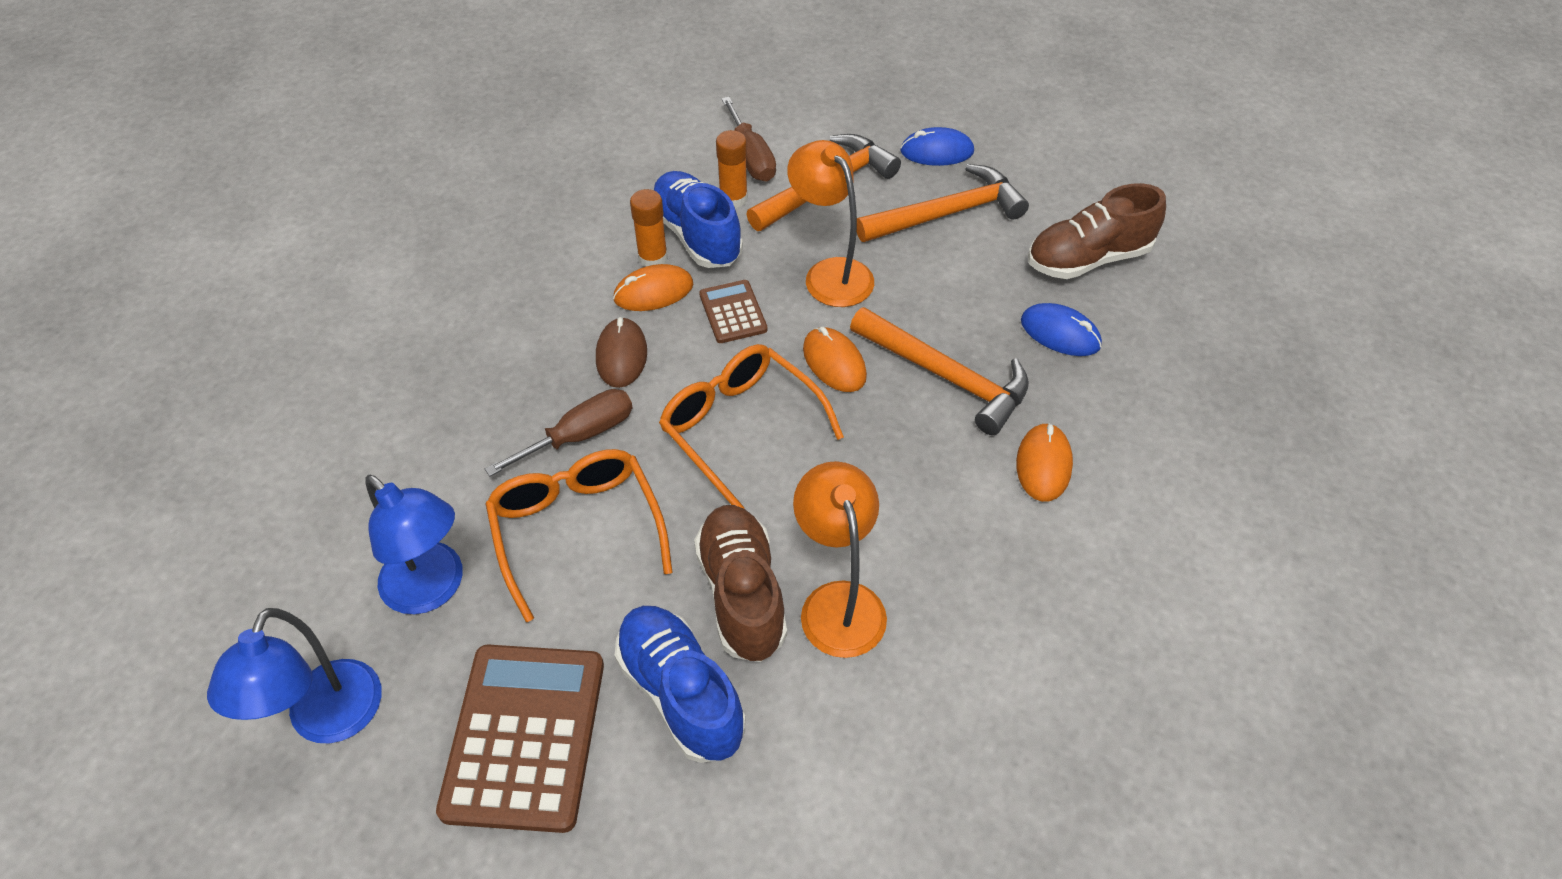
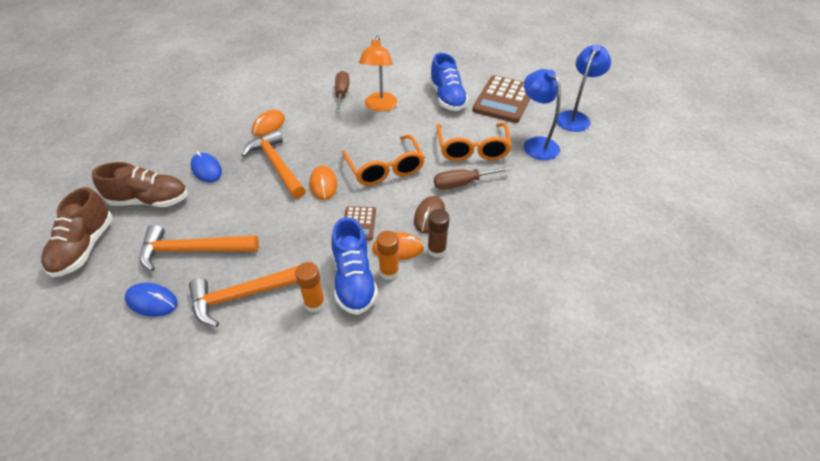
camera: 160 degrees left, 5 degrees down
(592, 305) = (436, 250): none -> brown glue stick
(741, 594) = (414, 116): brown shoe -> brown shoe (85, 247)
(751, 157) = (280, 339): brown screwdriver -> brown screwdriver (342, 94)
(830, 273) = (291, 231): orange lamp -> none

